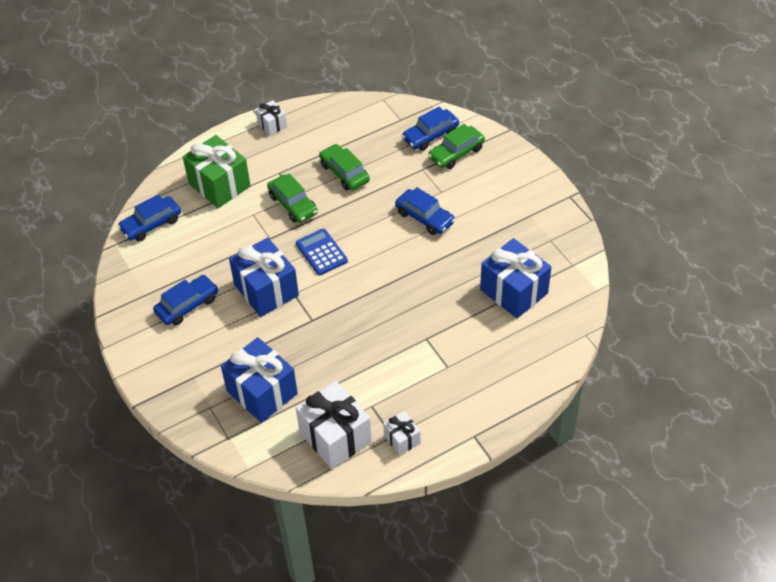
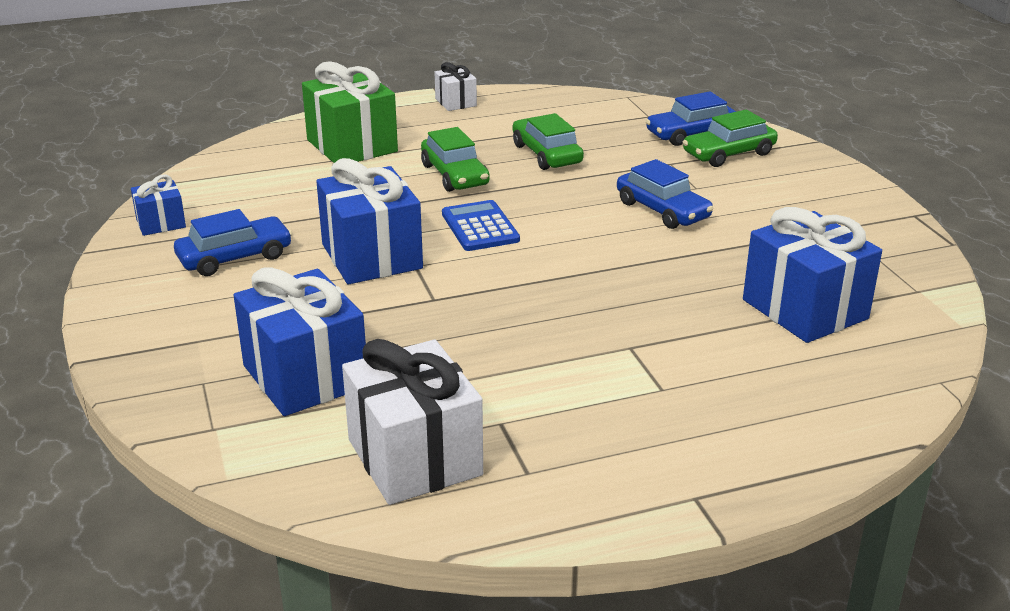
camera: 10 degrees right, 20 degrees down
(130, 283) = (161, 223): none -> blue gift
(151, 224) = (230, 170): blue car -> none
(402, 439) = (545, 480): white gift -> none

